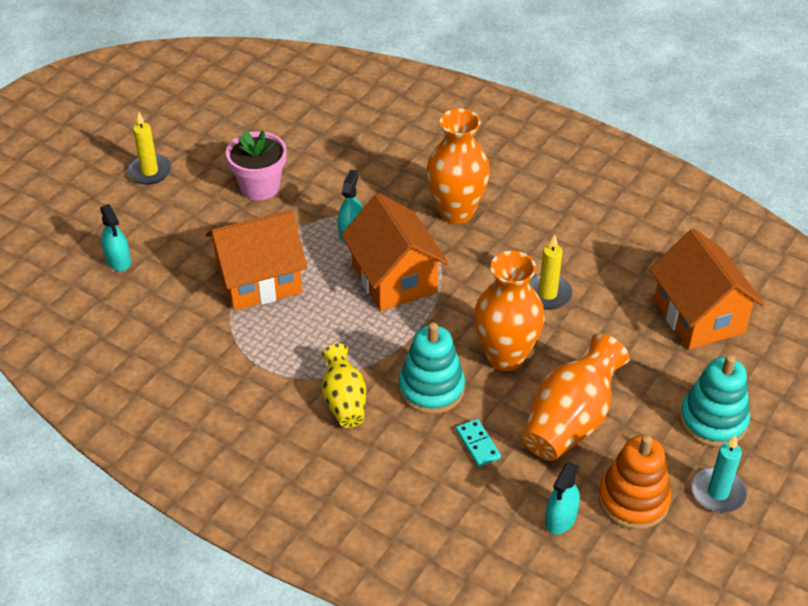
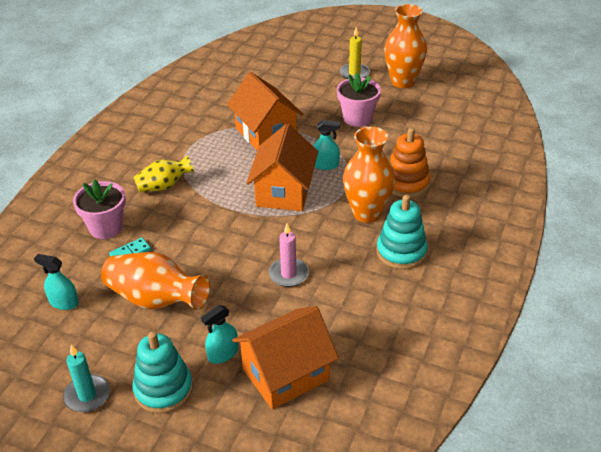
camera: 80 degrees right, 5 degrees down
(118, 260) = (269, 78): turquoise spray bottle -> turquoise spray bottle (223, 353)
(394, 279) = (284, 192): orange house -> orange house turned 45 degrees counterclockwise
(419, 470) = (106, 227): none -> pink flower pot
(431, 389) = (179, 224): turquoise stacking toy -> turquoise stacking toy (401, 252)
(505, 356) = (216, 257): orange vase -> orange vase (403, 82)
(547, 294) = (288, 274): yellow candle -> pink candle
(633, 500) = (80, 342): orange stacking toy -> orange stacking toy (406, 183)

